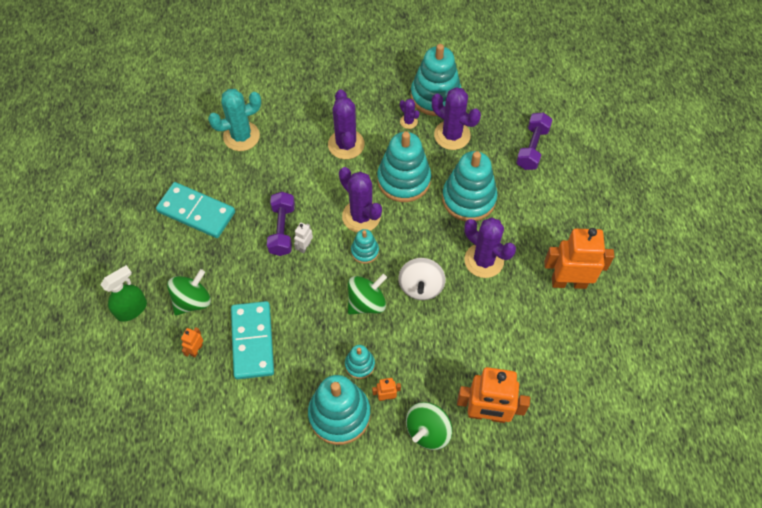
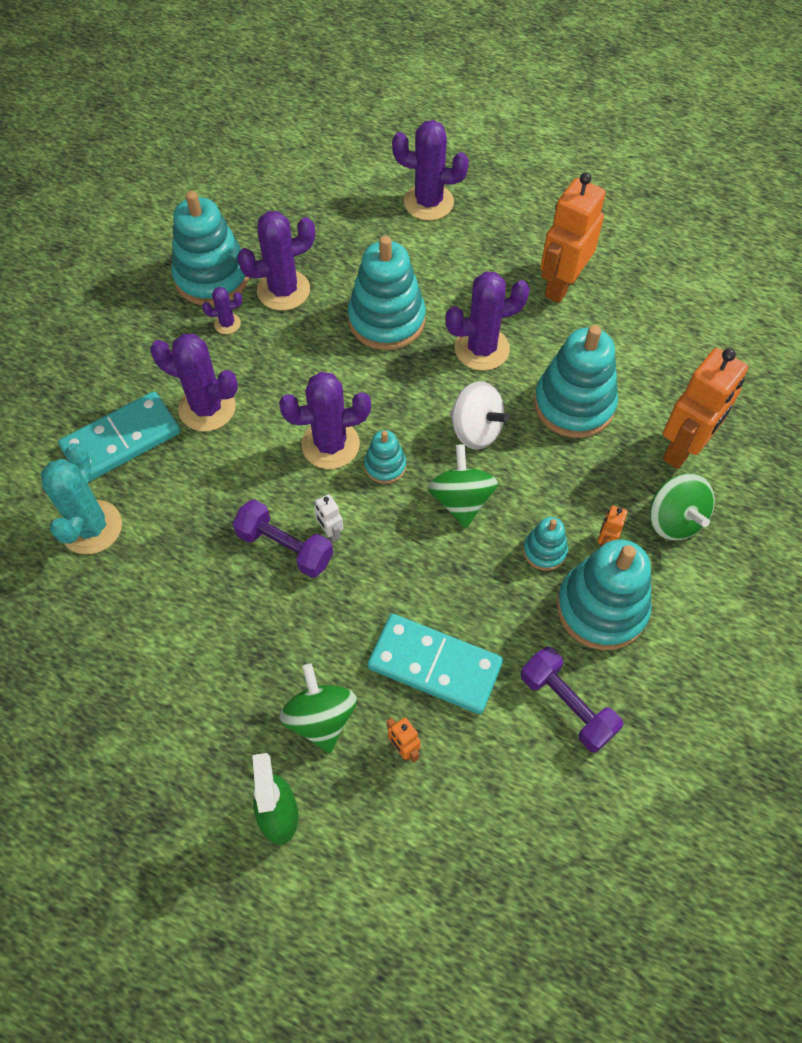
camera: 60 degrees left, 0 degrees up
(196, 212) = (175, 646): turquoise domino -> turquoise domino (121, 440)
(403, 180) = (310, 372): turquoise stacking toy -> turquoise stacking toy (574, 404)
(532, 148) = (362, 225): purple dumbbell -> purple dumbbell (567, 705)
(579, 174) = (428, 202): none -> purple cactus

